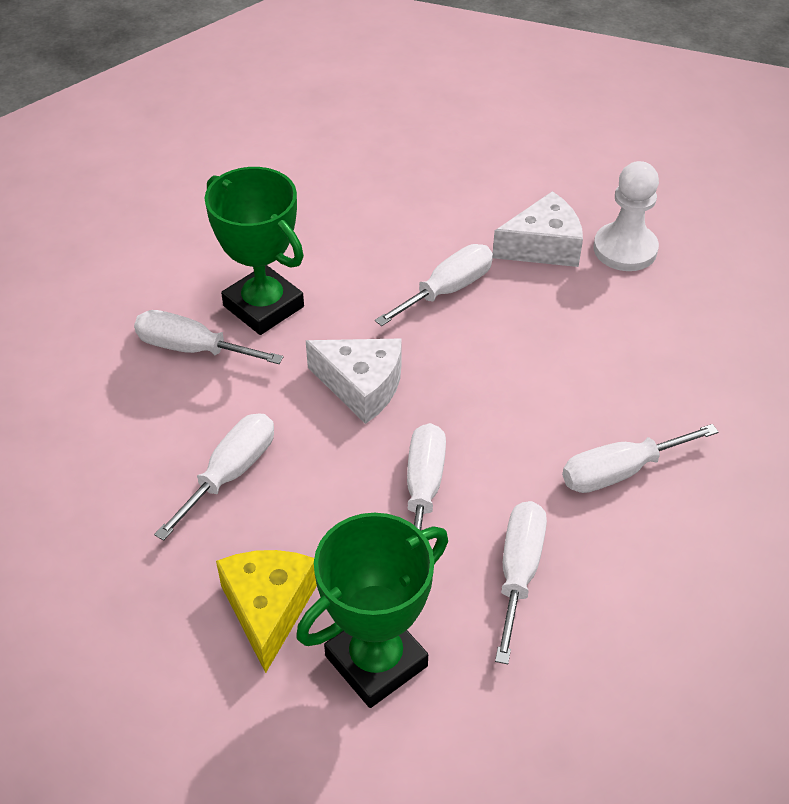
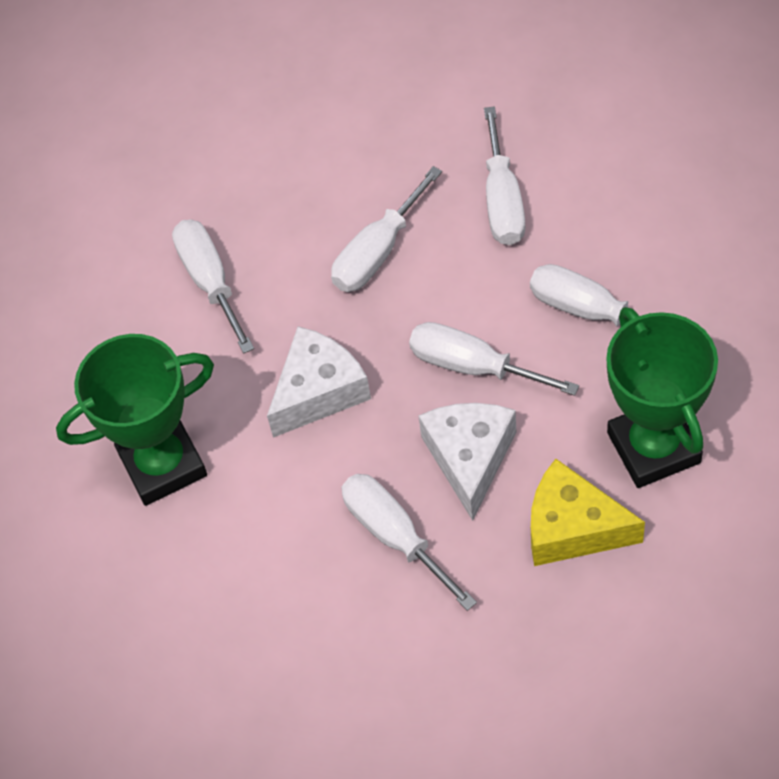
camera: 65 degrees left, 10 degrees up
(192, 348) = (201, 548): white screwdriver -> white screwdriver (378, 252)
(543, 246) = (181, 178): white cheese -> white cheese (470, 458)
(625, 249) = (216, 108): white pawn -> none

